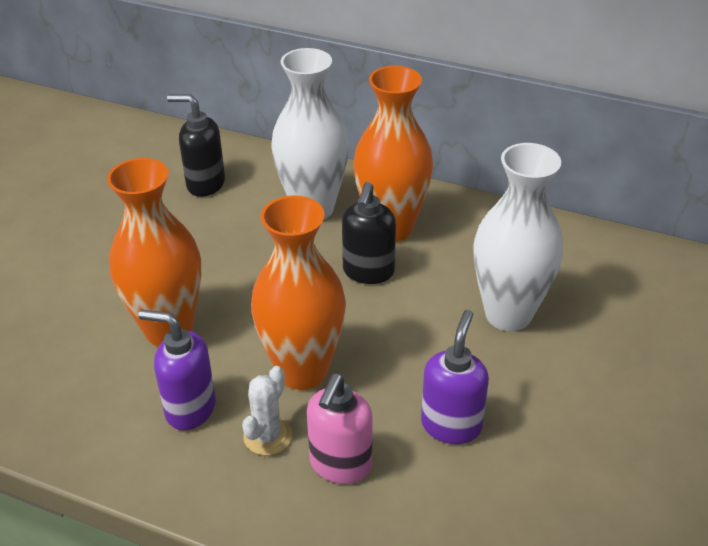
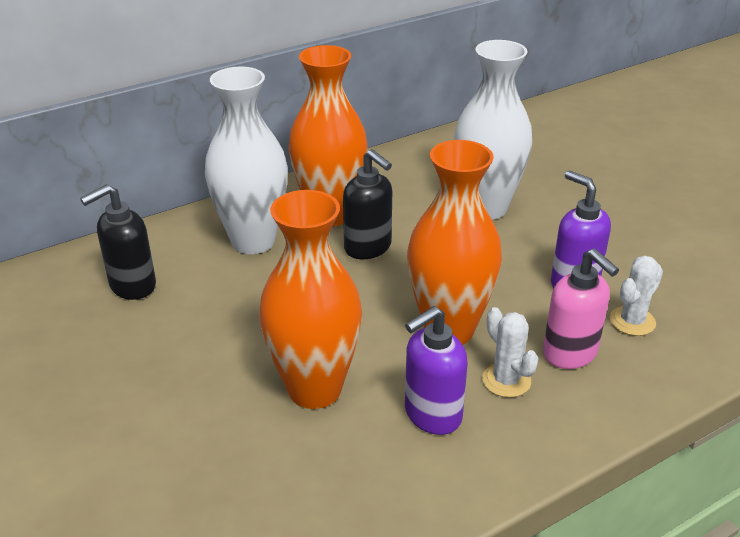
camera: 55 degrees left, 5 degrees down
(430, 492) = (632, 321): none -> white cactus

